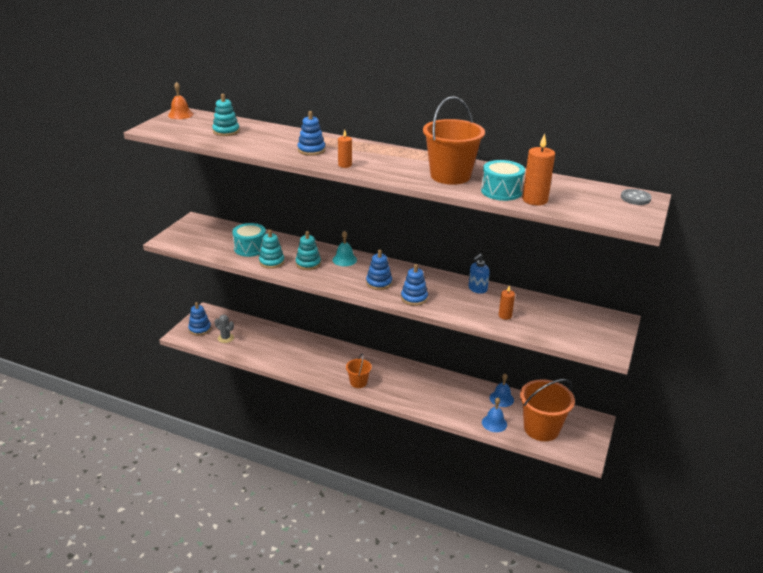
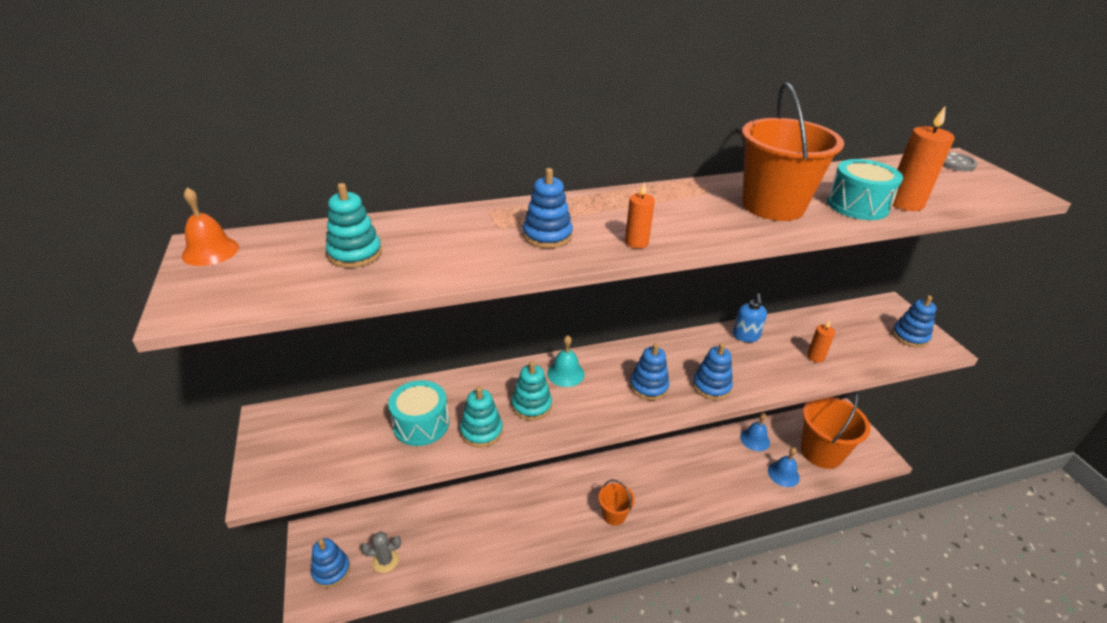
camera: 40 degrees left, 5 degrees up
(597, 337) = (910, 336): none -> blue stacking toy

